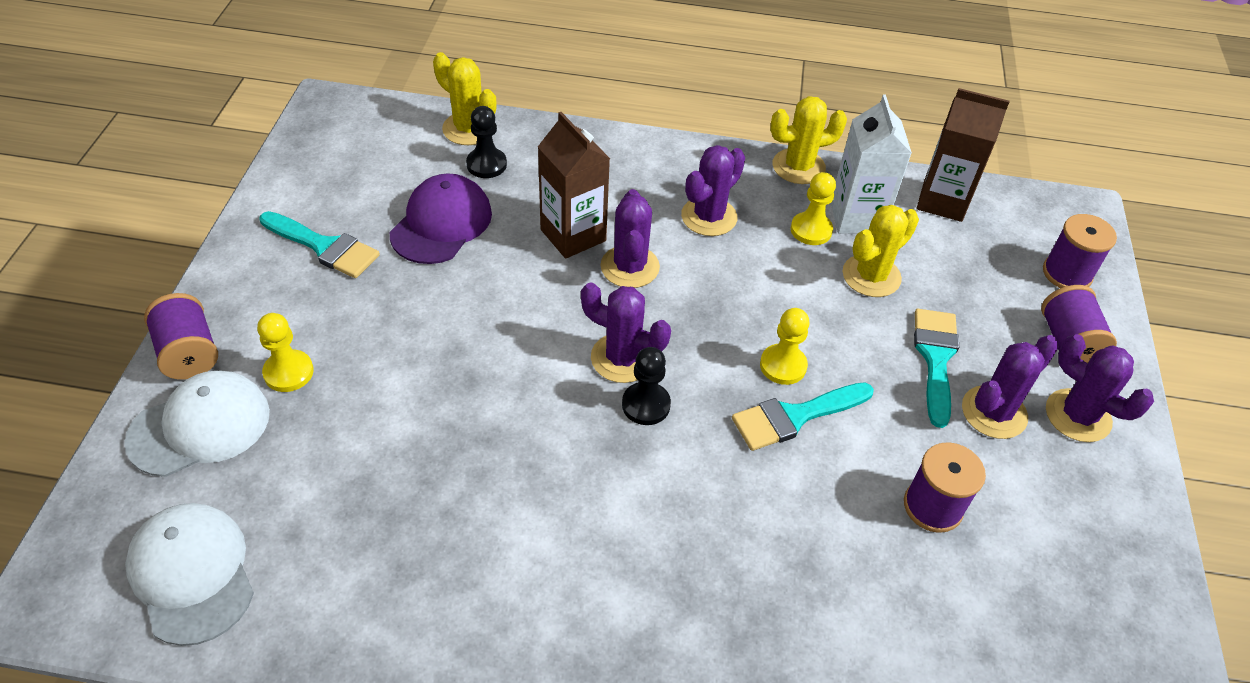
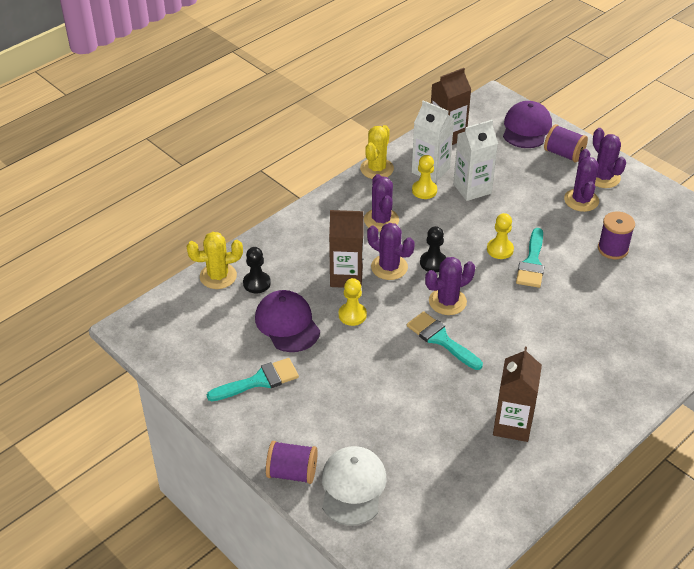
camera: 50 degrees left, 5 degrees down
(192, 574) = (451, 525): white cap -> none
(288, 372) = (345, 435): yellow pawn -> yellow pawn (352, 315)
(439, 555) = (512, 425): none -> brown carton
(646, 405) = (483, 308): black pawn -> black pawn (433, 263)
(871, 276) = (472, 189): yellow cactus -> white carton
(935, 358) = (538, 199): turquoise brush -> turquoise brush (440, 339)
(1067, 273) = (526, 128): purple spool -> purple cap
(1078, 416) = (603, 177): purple cactus -> purple cactus turned 75 degrees clockwise

